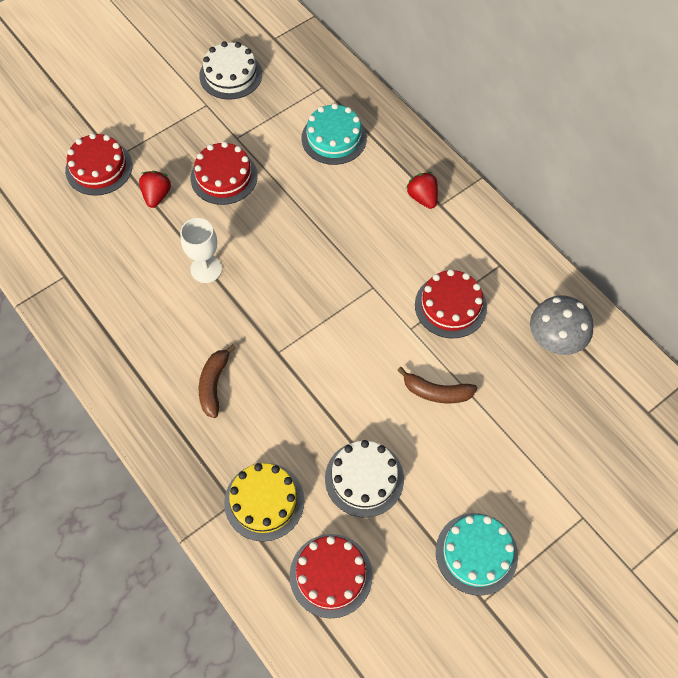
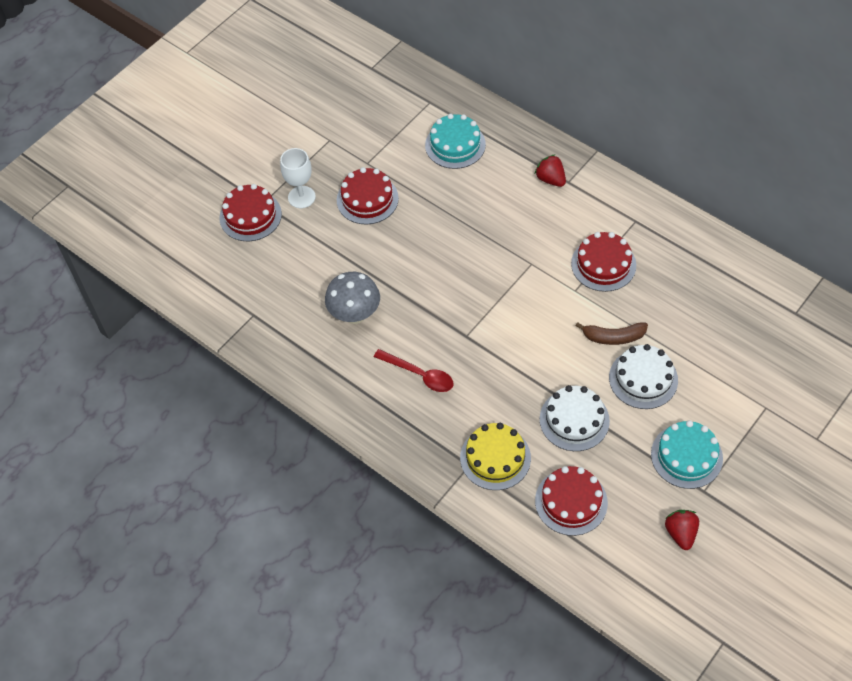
camera: 10 degrees left, 5 degrees down
(157, 196) = (312, 228): red strawberry -> red strawberry (680, 533)
(206, 269) = (379, 281): white goblet -> white goblet (301, 197)
(214, 384) = (419, 375): brown banana -> red spoon
(230, 75) = (342, 109): white cake -> white cake (643, 379)
(554, 341) = (700, 273): grey mushroom -> grey mushroom (355, 314)

